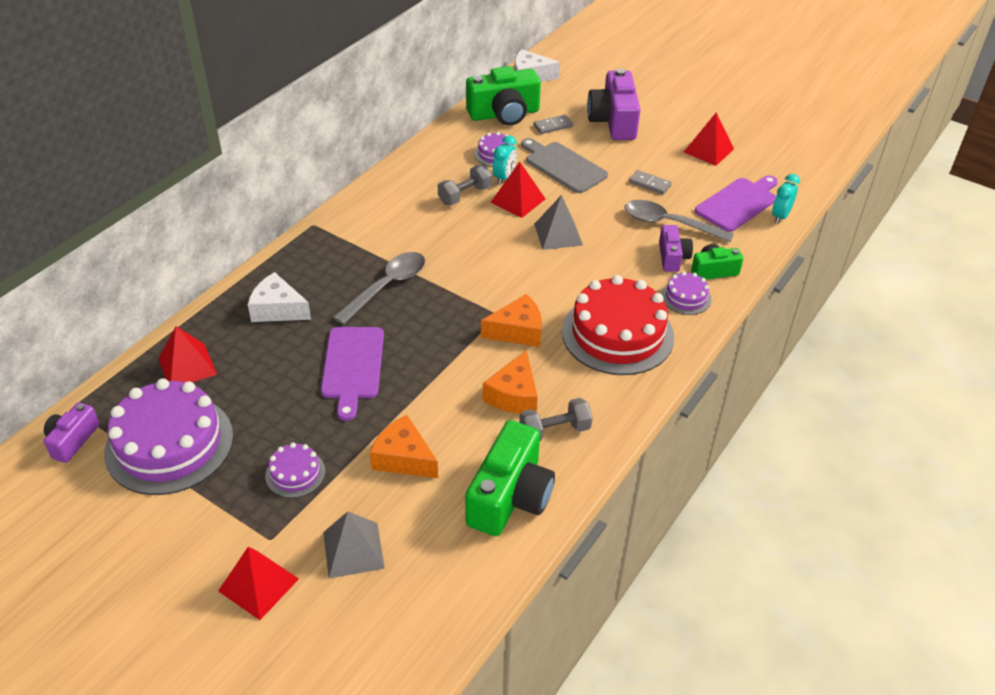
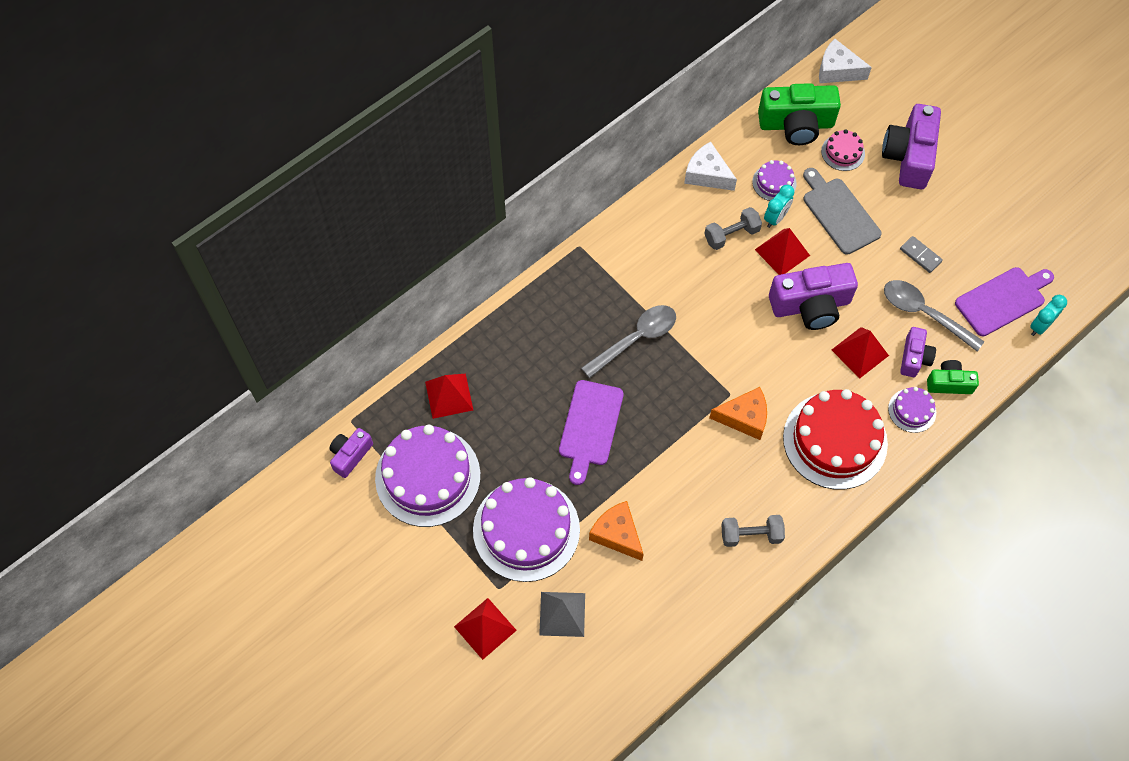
camera: 15 degrees right, 20 degrees up
(277, 309) = (533, 346): white cheese -> white cheese (707, 174)
(295, 473) = (526, 529): purple cake -> purple cake, size x2.16
(510, 496) = (698, 593): green camera -> none
(514, 395) = (724, 489): orange cheese -> none
(553, 126) = (843, 152): grey domino -> pink cake
(558, 234) = (810, 305): grey pyramid -> purple camera
(708, 150) = (996, 219): red pyramid -> red pyramid (860, 352)

